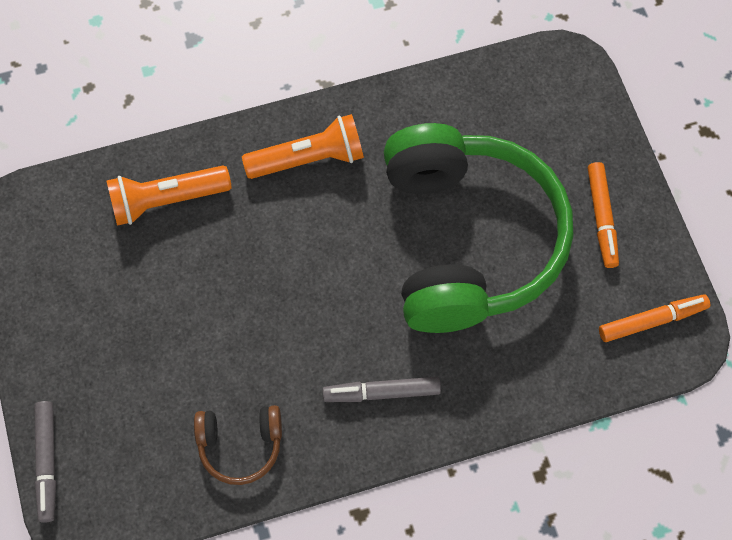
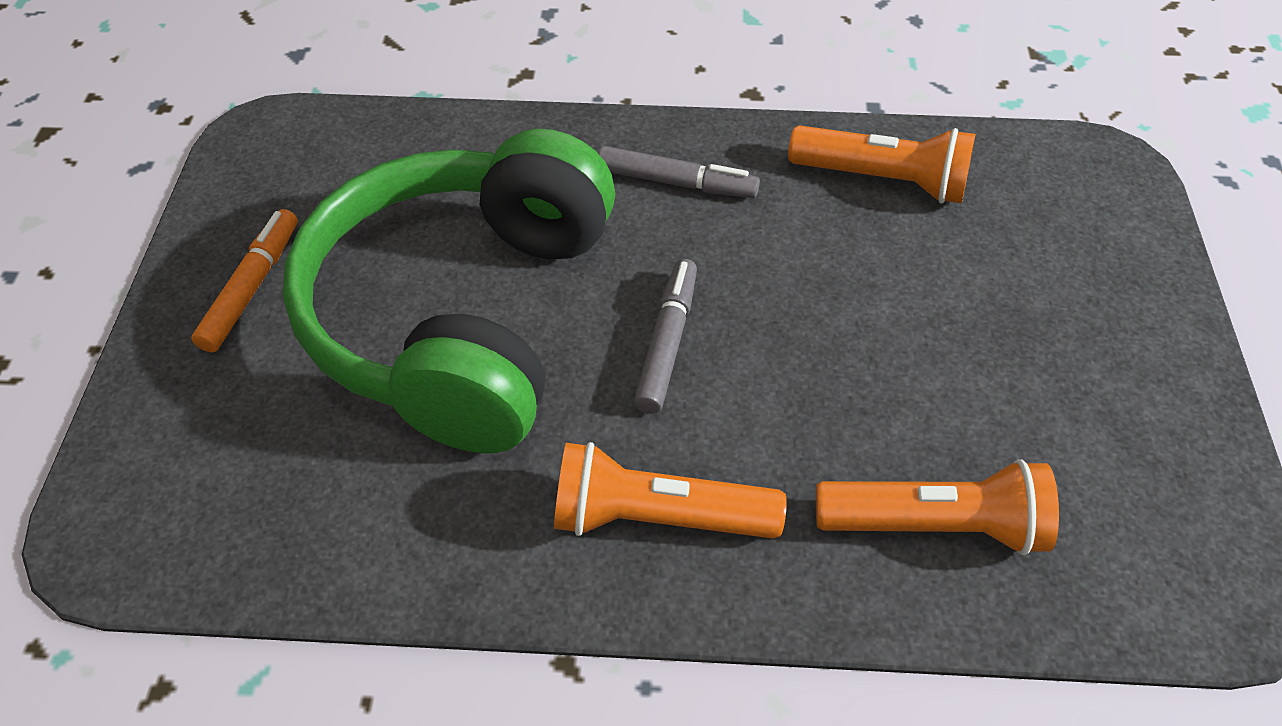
camera: 160 degrees left, 15 degrees down
(47, 462) = (1153, 228): grey marker -> grey marker (667, 342)
(240, 445) = (882, 180): brown headphones -> orange flashlight
(652, 320) = (286, 160): orange marker -> none

